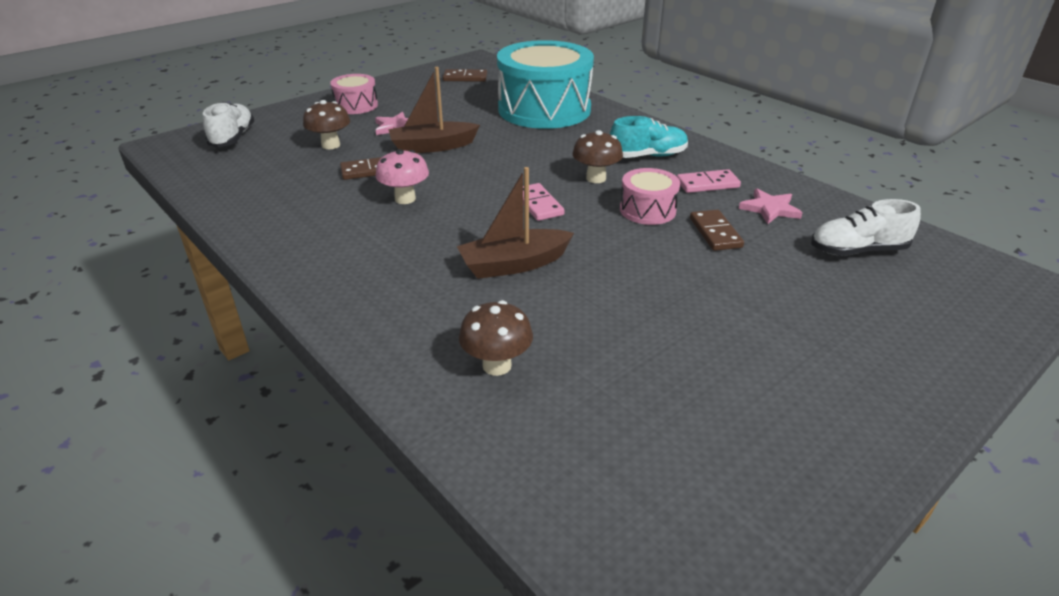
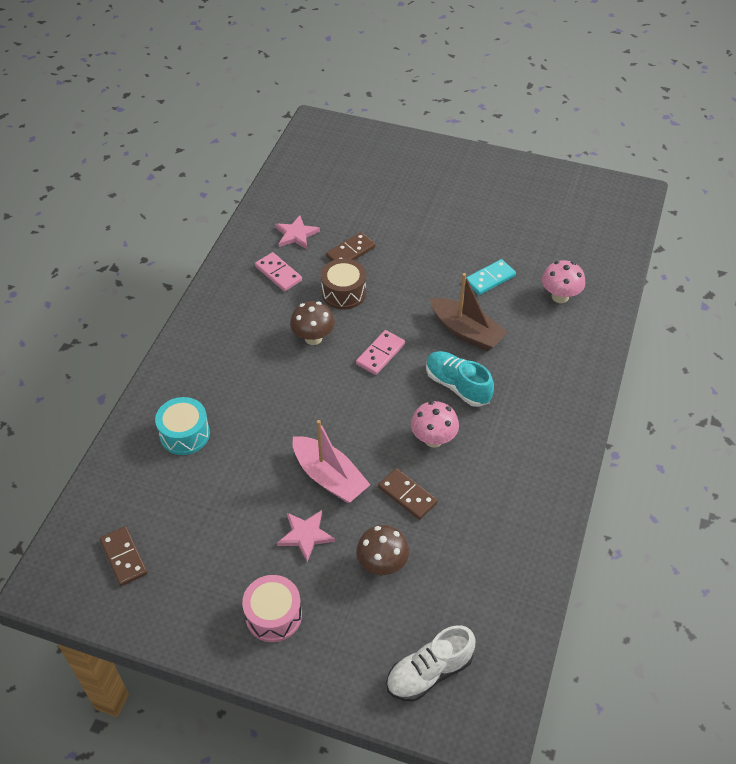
camera: 120 degrees left, 15 degrees up
(432, 147) = (329, 477): brown boat -> pink boat
(497, 365) = (560, 297): brown mushroom -> pink mushroom
(544, 109) = (185, 434): turquoise drum -> turquoise drum, size x0.47
(586, 316) = (490, 279): none -> turquoise domino
(647, 210) = (343, 293): pink drum -> brown drum
(648, 156) = (249, 321): turquoise shoe -> turquoise shoe (457, 386)
(857, 250) = (325, 188): white shoe -> none

